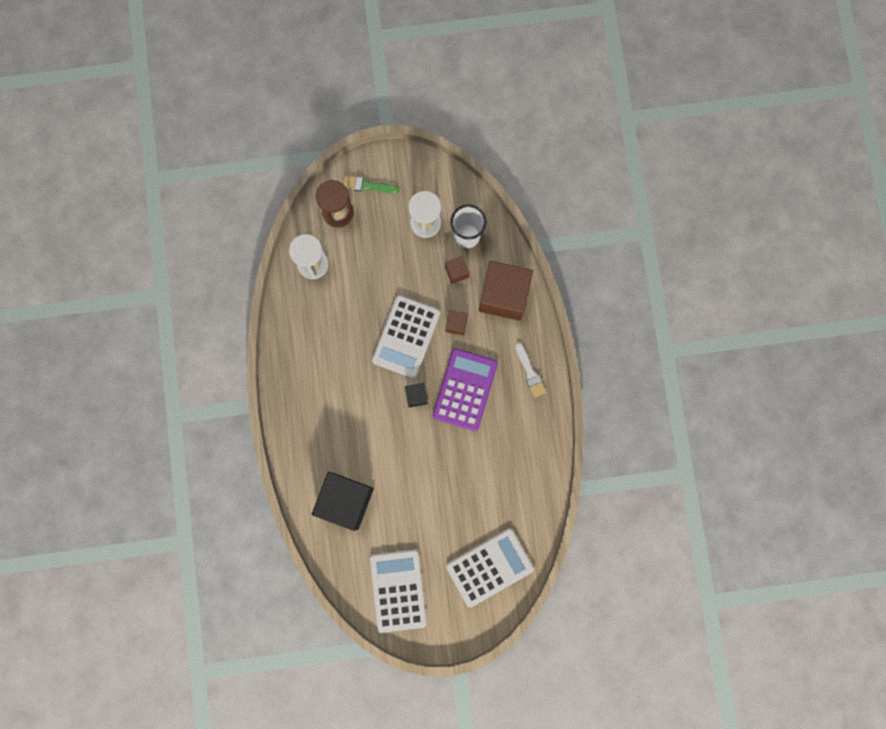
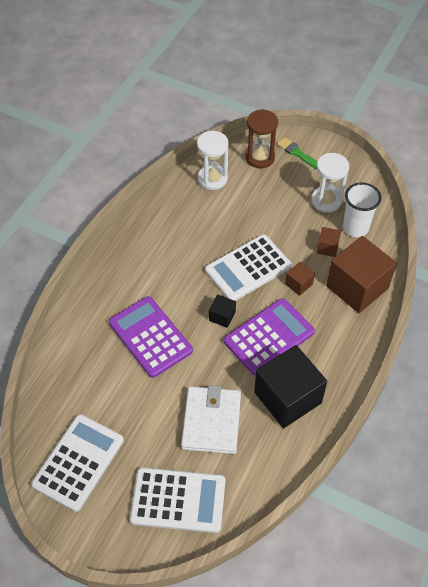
camera: 35 degrees right, 25 degrees down
(345, 501) = (95, 358): black cube -> black cube (287, 397)
(374, 453) = (150, 337): none -> purple calculator
(470, 491) = (211, 421): none -> white wallet
(530, 372) = (339, 359): white brush -> none

